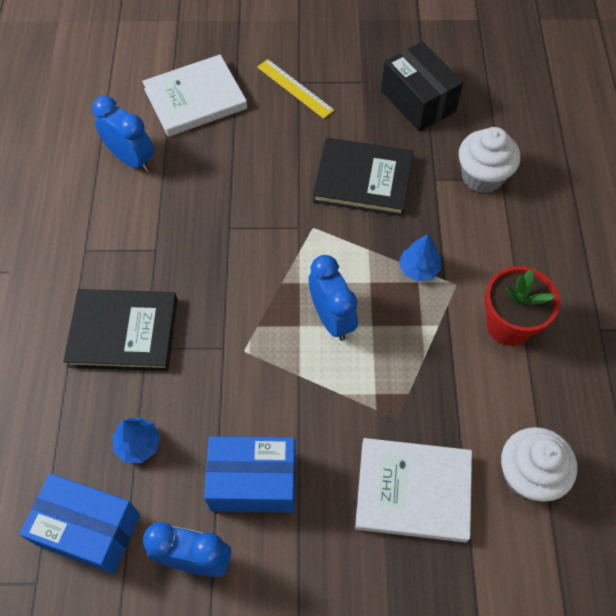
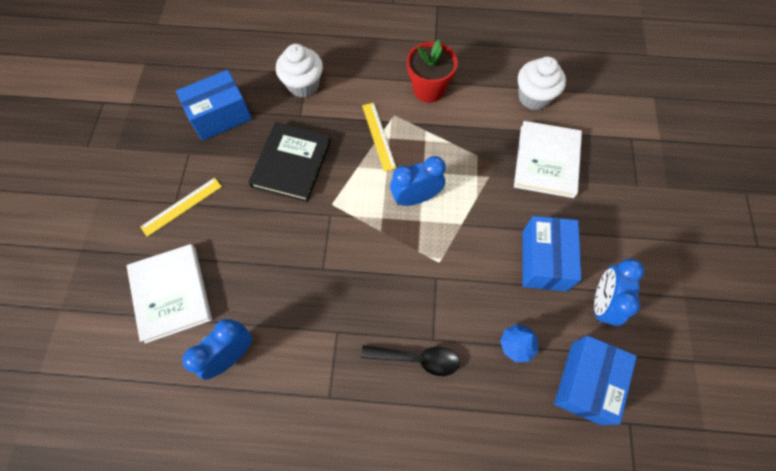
camera: 85 degrees left, 5 degrees up
(123, 332) = (417, 359): black book -> black spoon
(418, 101) = (220, 116): black box -> blue box
(418, 268) = (378, 136): blue tree -> yellow ruler

